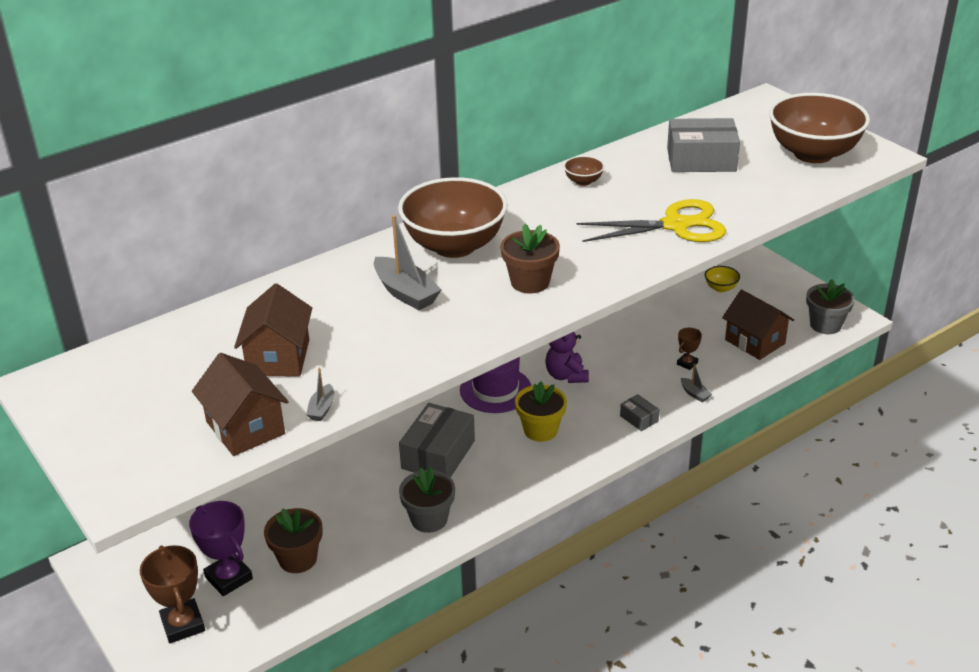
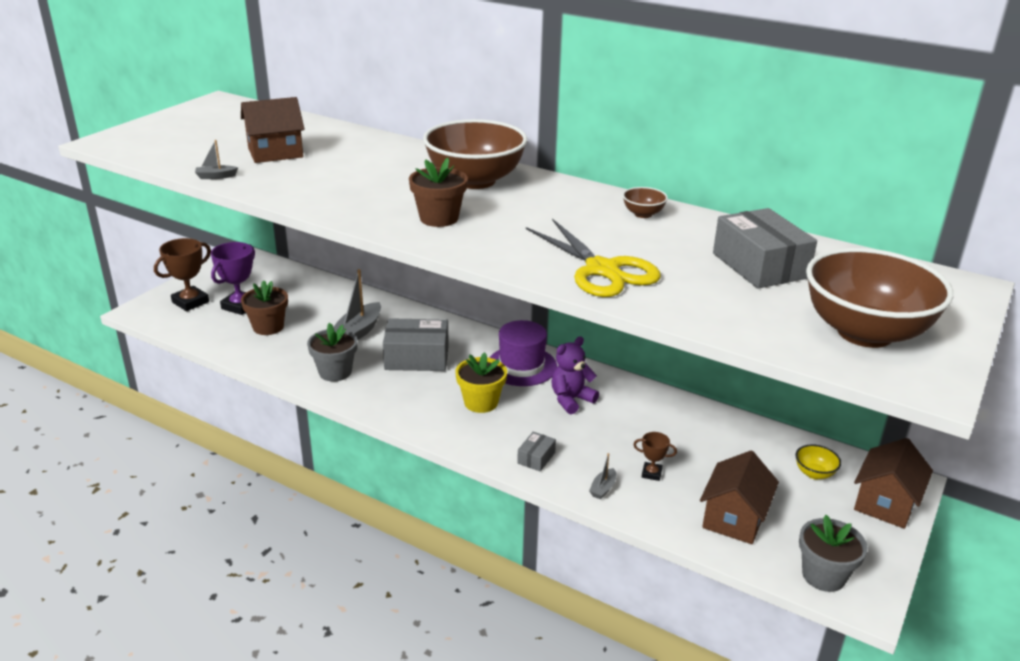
camera: 65 degrees right, 5 degrees down
(245, 428) = (186, 159): brown house -> brown house (885, 503)
(405, 293) = (388, 176): grey boat -> grey boat (358, 331)

